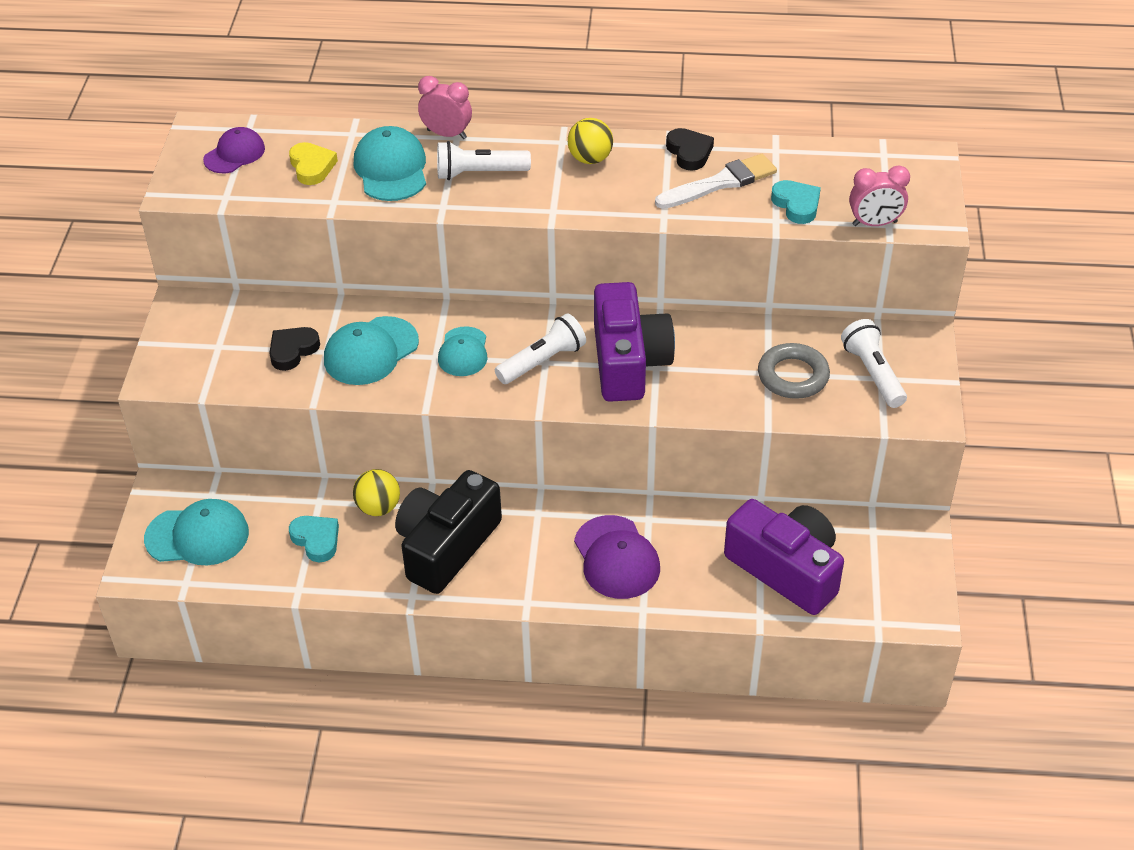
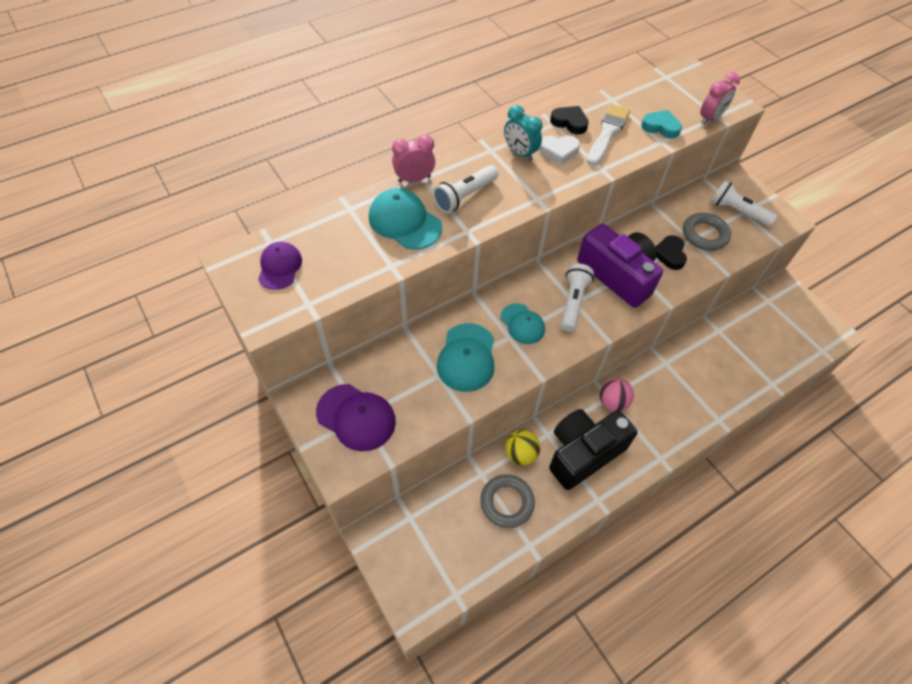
camera: 40 degrees left, 10 degrees up
(197, 536) = (430, 554): turquoise cap -> none
(292, 350) = (416, 388): black heart -> black heart (670, 254)
(312, 167) = (348, 248): yellow heart -> none
(316, 540) = (506, 502): turquoise heart -> grey ring
(446, 546) = (583, 453): black camera -> black camera turned 60 degrees clockwise
(536, 520) = (612, 402): none -> pink ball
(590, 159) = (520, 153): yellow ball -> turquoise clock
(616, 558) = (675, 397): purple cap -> purple cap (356, 417)
(637, 175) = (558, 151): none -> white heart
(786, 569) = (756, 348): purple camera -> none

